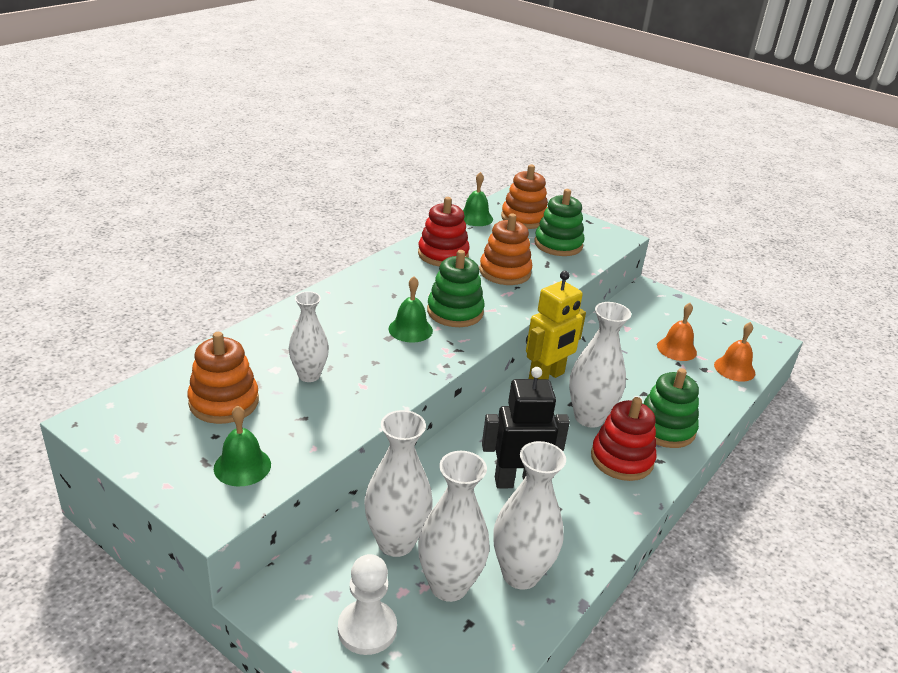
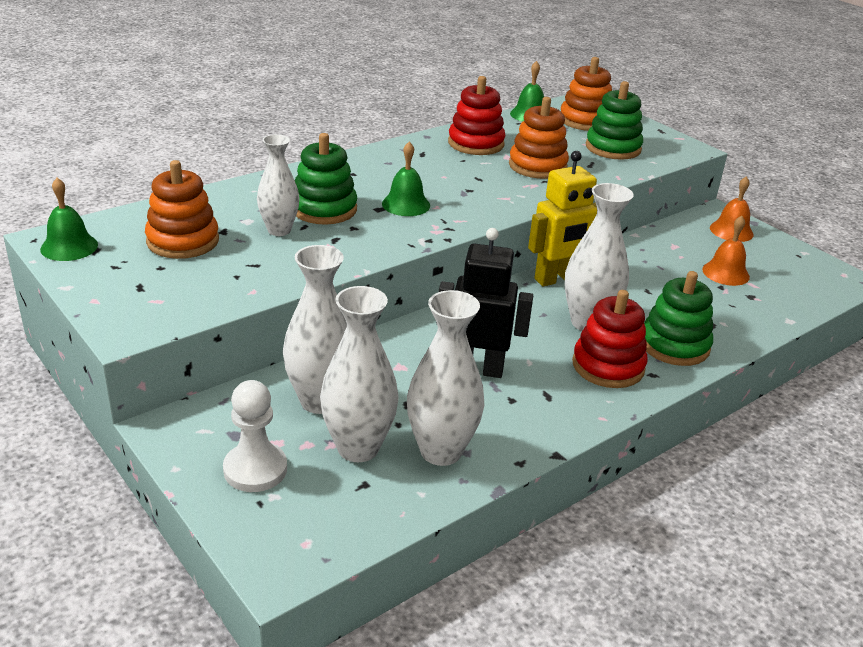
camera: 15 degrees right, 0 degrees up
(242, 466) = (174, 295): green bell -> green bell (69, 247)
(455, 312) = (462, 195): green stacking toy -> green stacking toy (324, 209)
(734, 369) = (789, 301): orange bell -> orange bell (731, 231)

